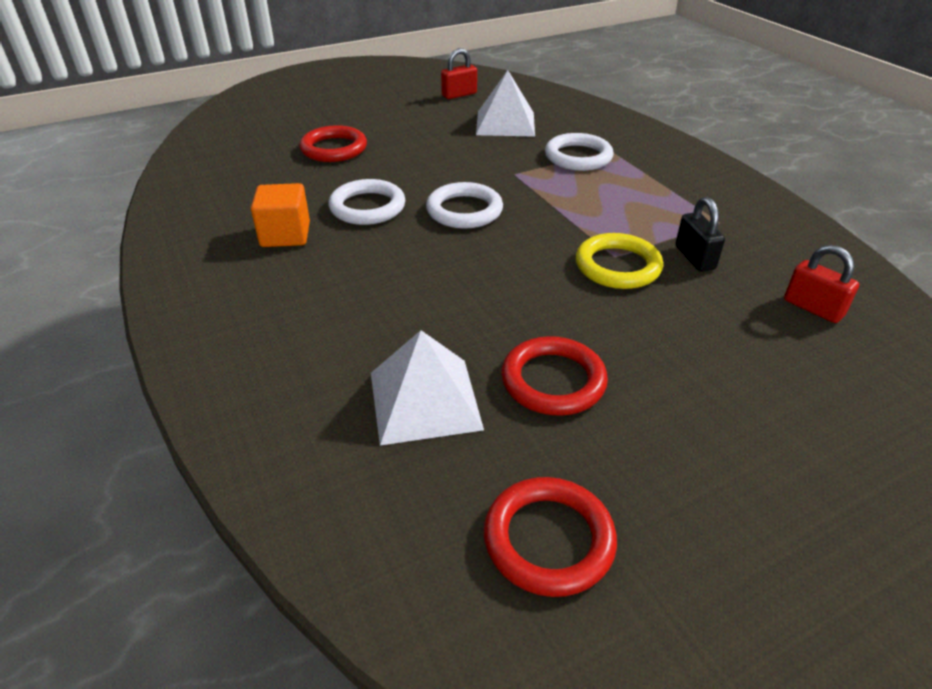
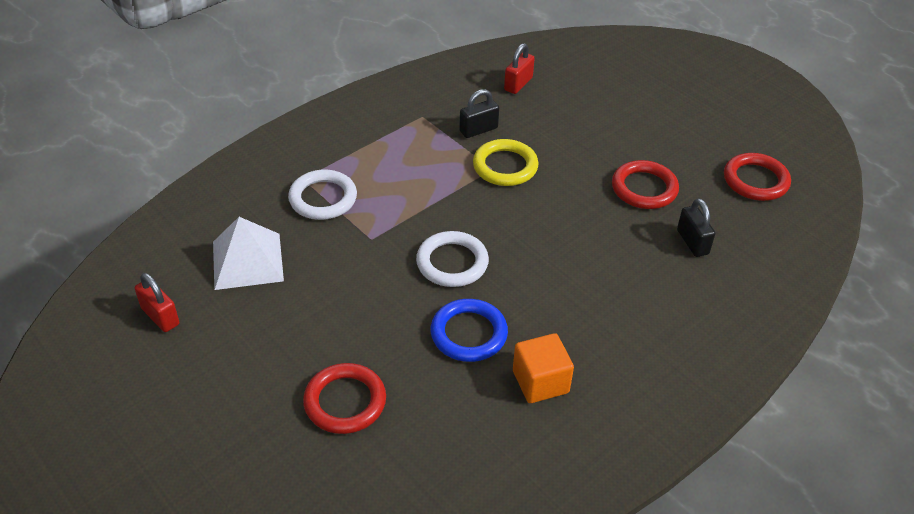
camera: 105 degrees left, 5 degrees up
(367, 207) = (468, 334): white ring -> blue ring
(424, 400) = (692, 242): white pyramid -> black padlock

